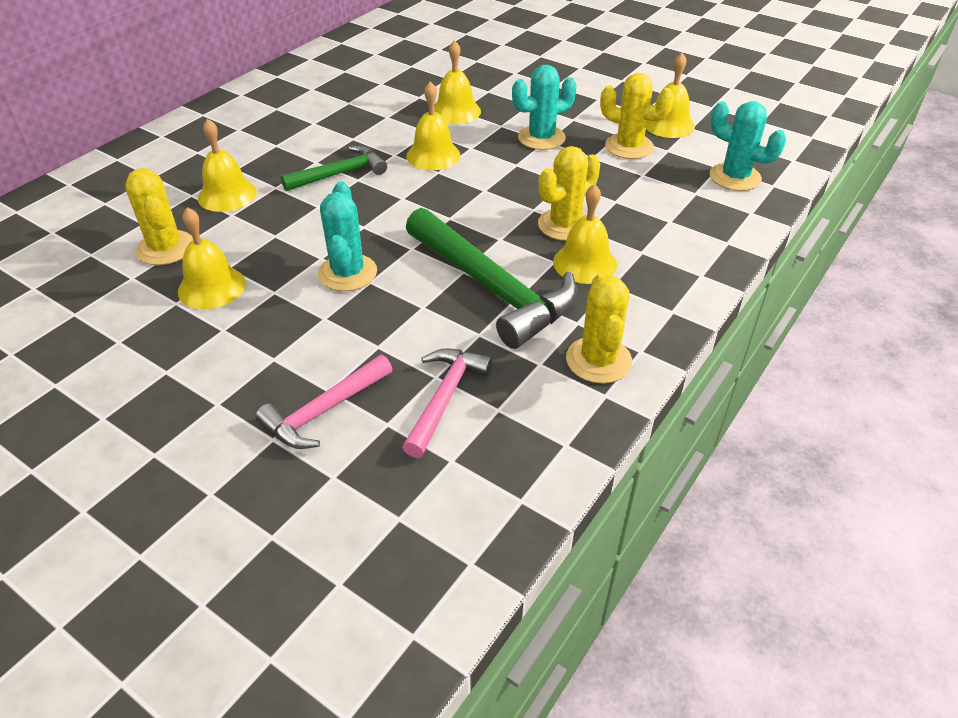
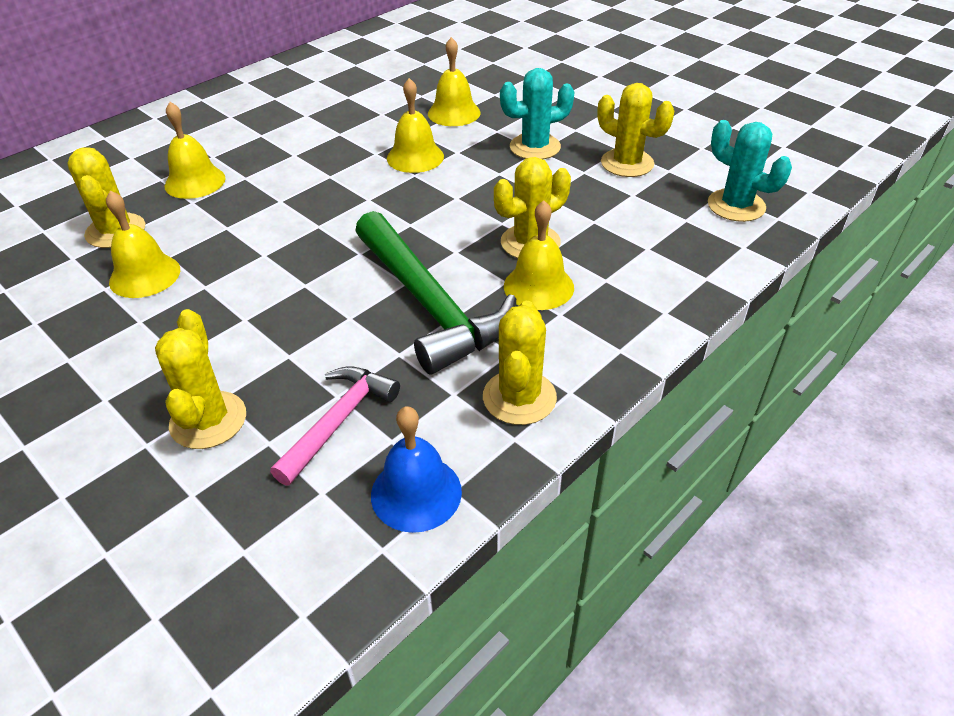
camera: 10 degrees right, 0 degrees up
(324, 411) = (208, 420): pink hammer -> yellow cactus
(340, 174) = (314, 169): green hammer -> none
(347, 273) = (285, 273): turquoise cactus -> none
(535, 450) = (416, 493): none -> blue bell
(668, 124) = (678, 142): yellow bell -> none

